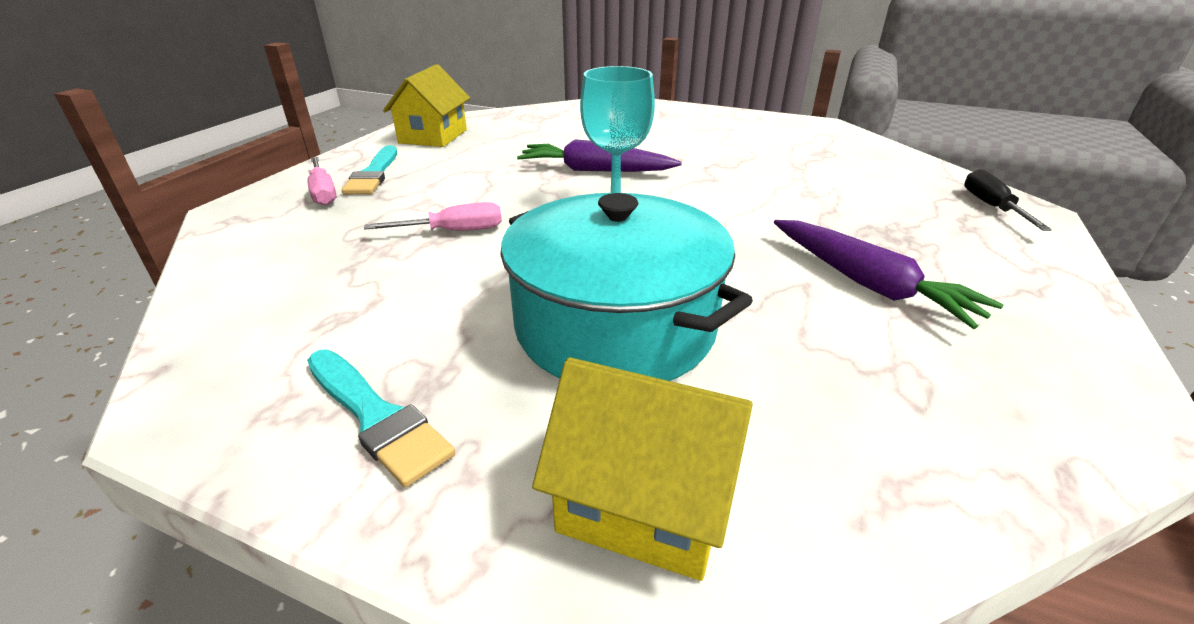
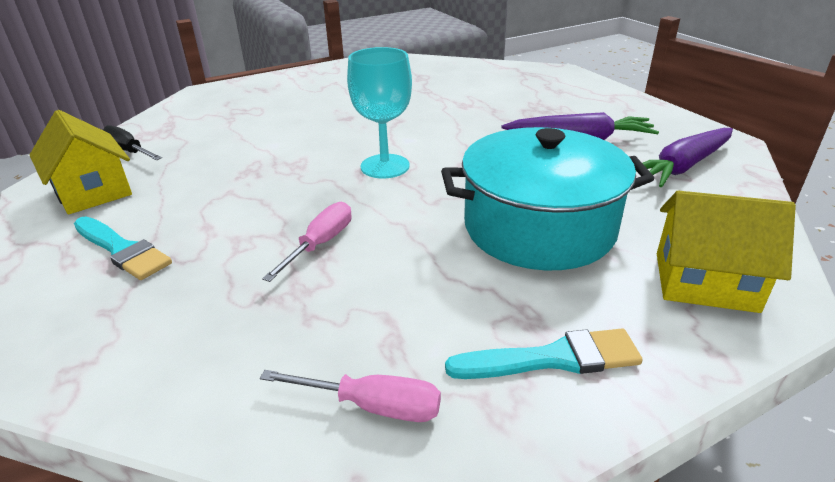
camera: 50 degrees left, 0 degrees up
(323, 193) = (111, 292): pink screwdriver -> pink screwdriver (373, 406)
(595, 170) = (314, 150): purple carrot -> purple carrot (683, 166)
(645, 501) = (705, 281): yellow house -> yellow house turned 45 degrees clockwise
(991, 207) = (546, 76): black screwdriver -> black screwdriver (128, 151)

